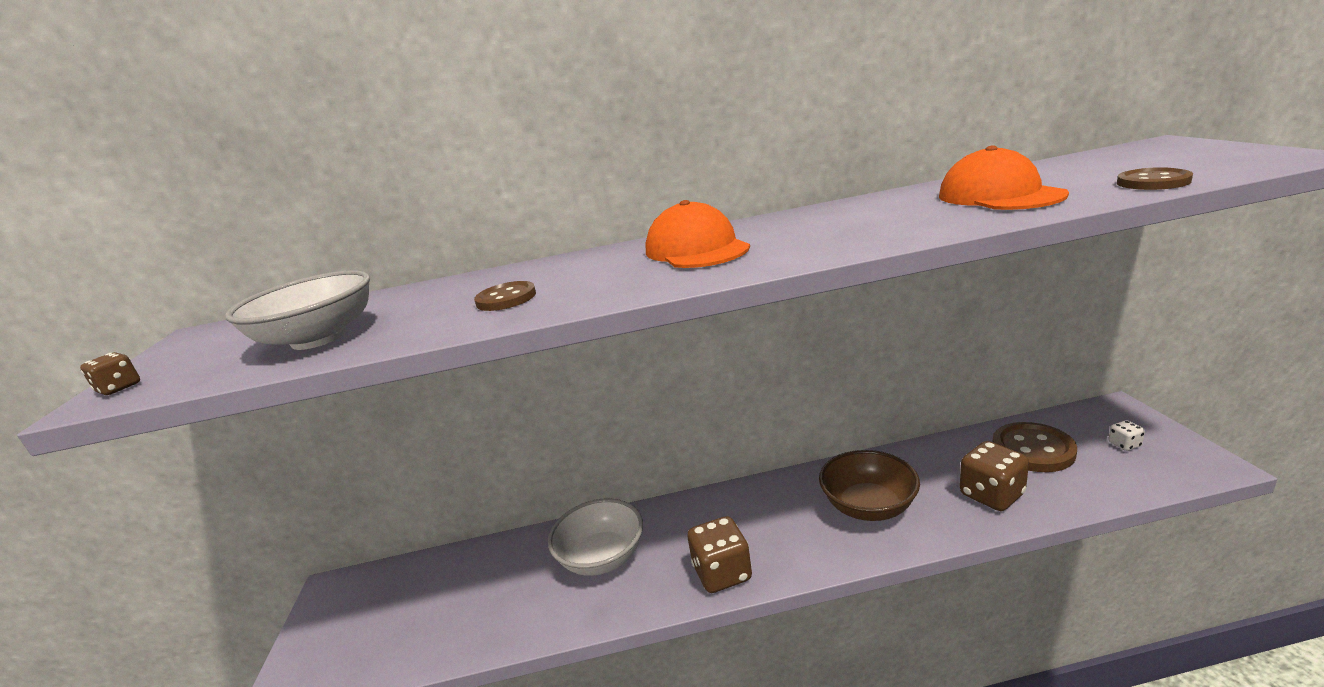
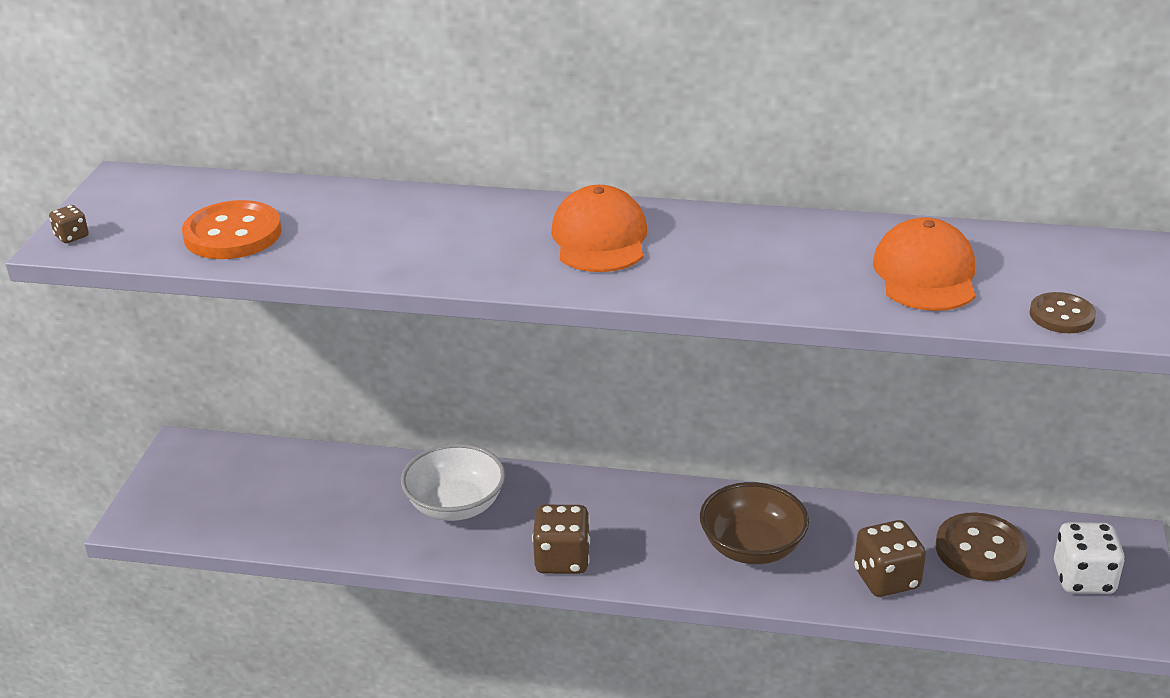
camera: 15 degrees right, 10 degrees up
(319, 338) = (232, 234): white bowl -> orange button
(506, 298) = (401, 243): brown button -> none
(1124, 444) = (1083, 579): white dice -> white dice, size x2.07

